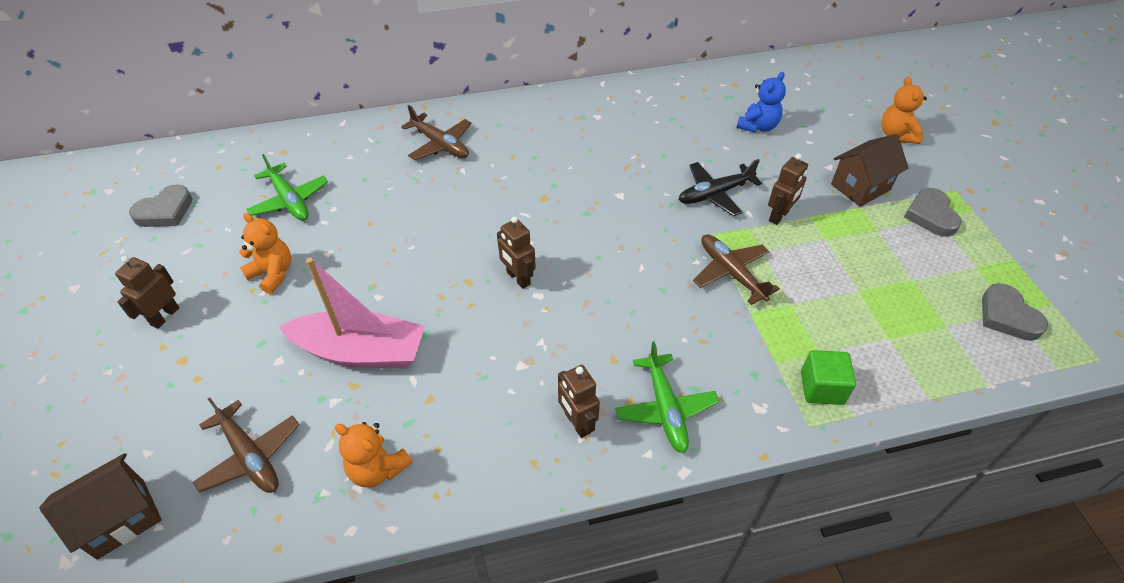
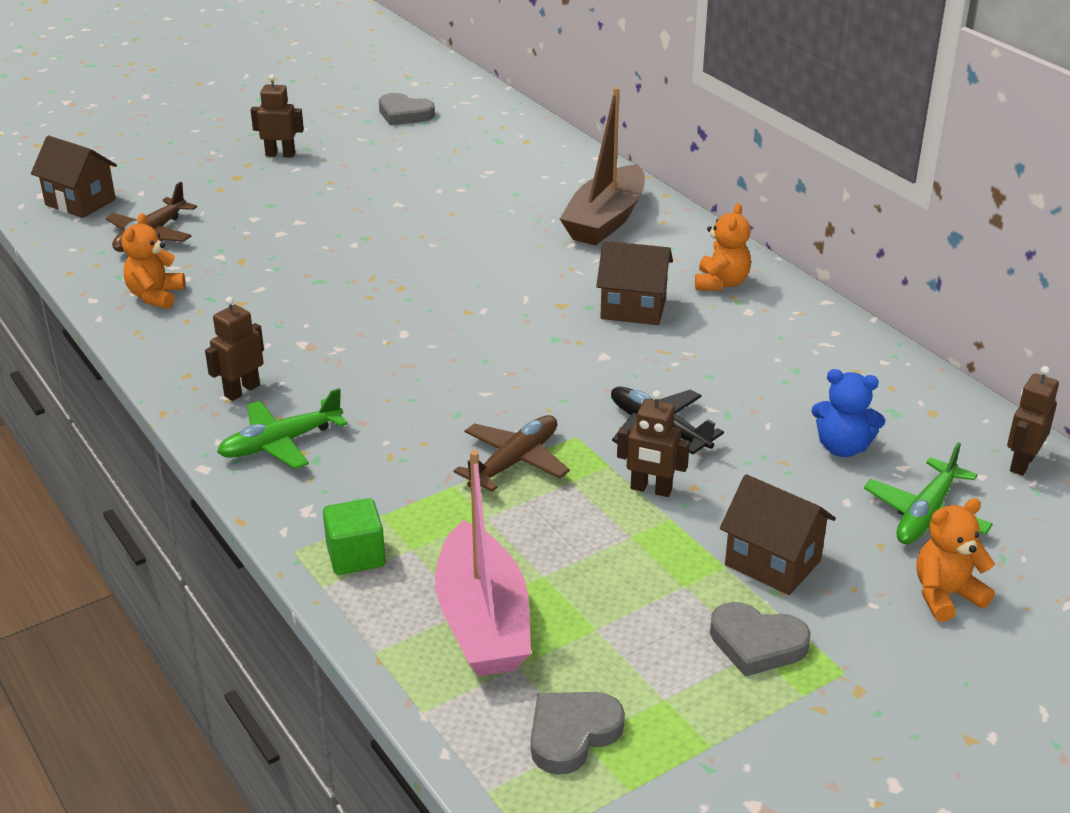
camera: 70 degrees right, 15 degrees down
(273, 273) = (355, 185): orange teddy bear -> orange teddy bear (721, 283)
(289, 200) = (457, 164): green plane -> green plane (926, 514)
(361, 352) = (281, 254): pink boat -> pink boat (482, 621)
(440, 144) = (605, 220): brown plane -> brown boat
(518, 278) = (421, 315): brown robot -> brown robot (1021, 463)
(568, 165) = (633, 309): none -> brown house
(931, 215) = (757, 643): grey heart -> grey heart turned 135 degrees counterclockwise

